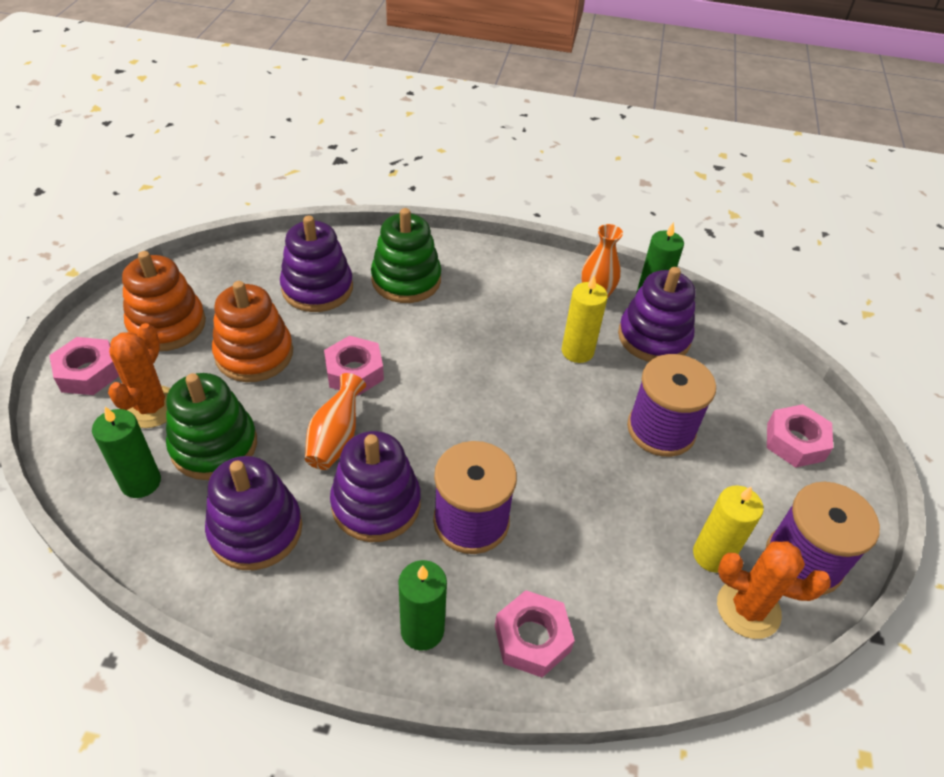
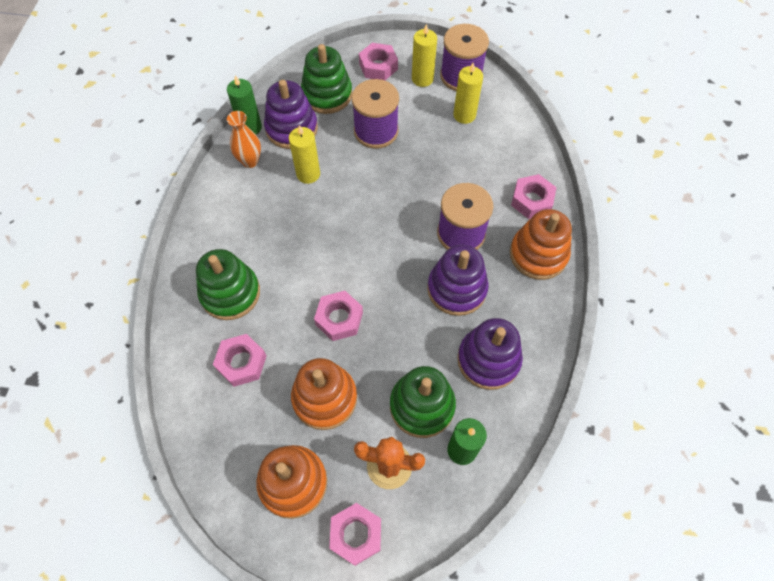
camera: 90 degrees left, 15 degrees up
(317, 288) = (242, 363): purple stacking toy -> pink nut
(336, 438) = (405, 322): orange vase -> none
(422, 630) = (538, 254): green candle -> orange stacking toy
(722, 377) = (327, 95): none -> green stacking toy
(748, 609) = (494, 103): orange cactus -> none
(782, 500) = (422, 79): none -> yellow candle

